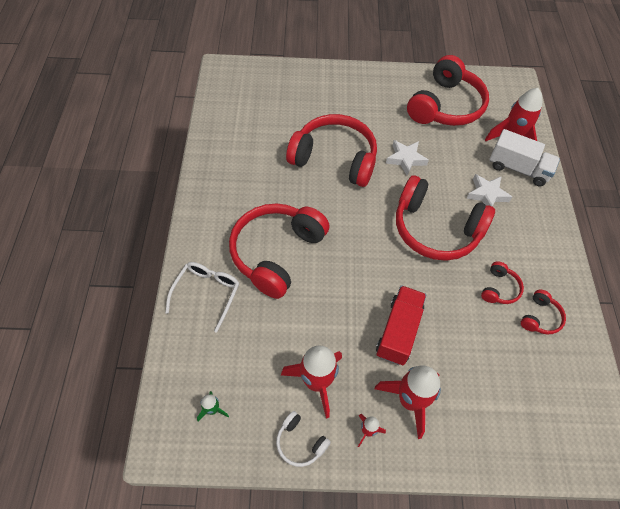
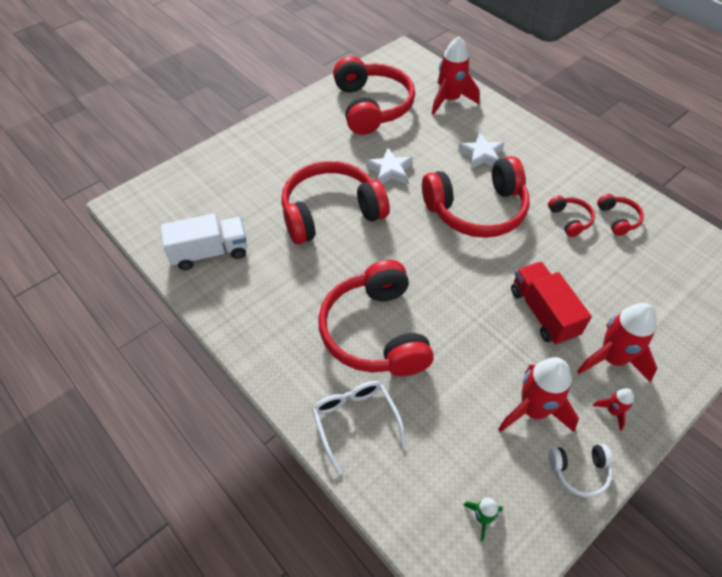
camera: 40 degrees left, 5 degrees down
(518, 168) = (480, 120): white truck -> white truck (209, 253)

